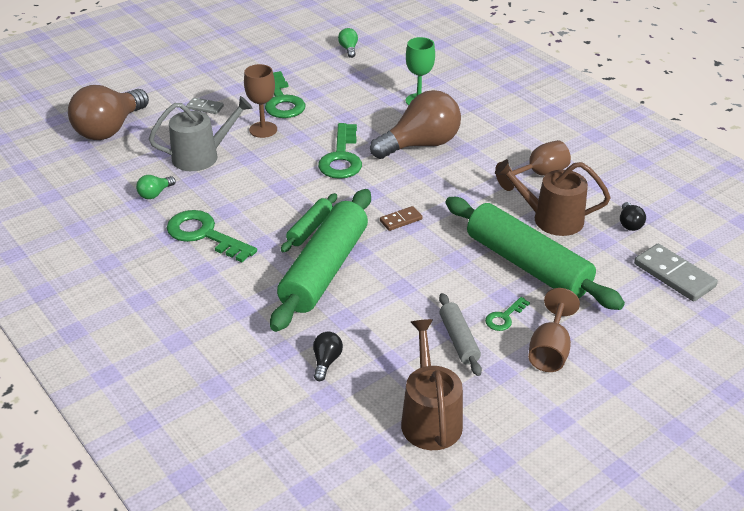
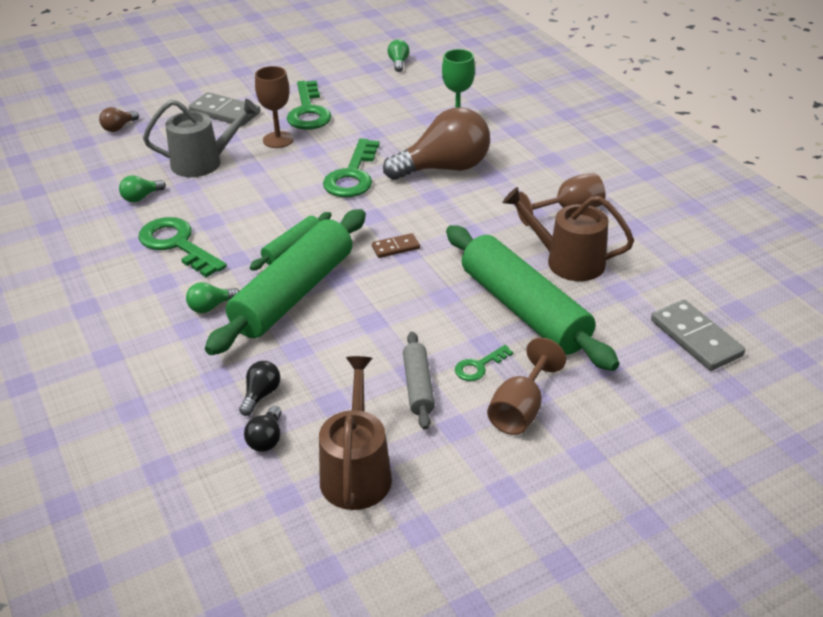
camera: 10 degrees right, 0 degrees up
(110, 129) = (119, 128): brown light bulb -> brown light bulb, size x0.42
(205, 107) = (225, 112): grey domino -> grey domino, size x1.79
(255, 288) = (211, 307): none -> green light bulb
(629, 224) = (658, 274): black light bulb -> black light bulb (266, 439)

